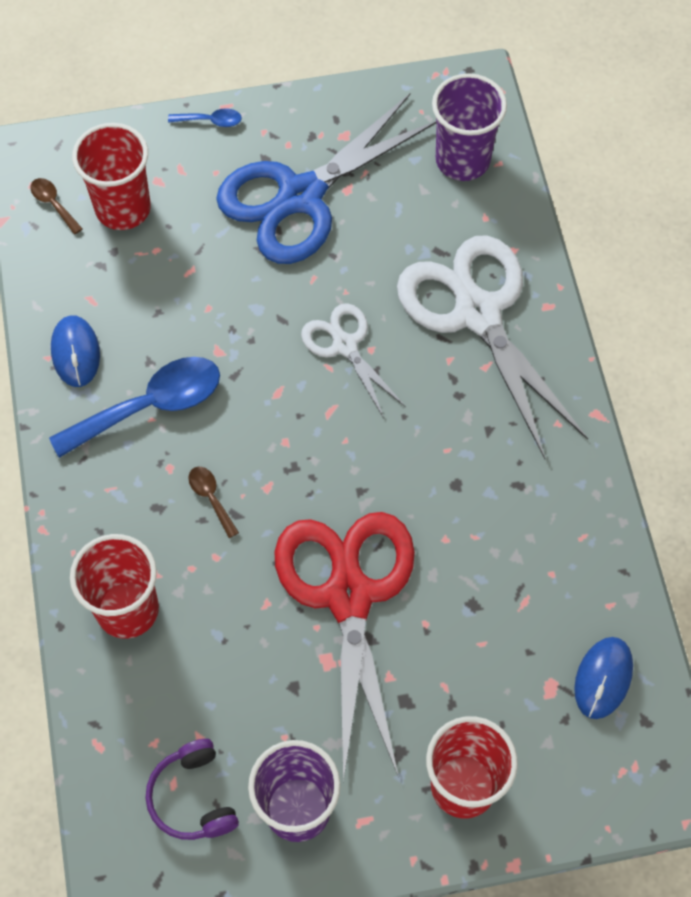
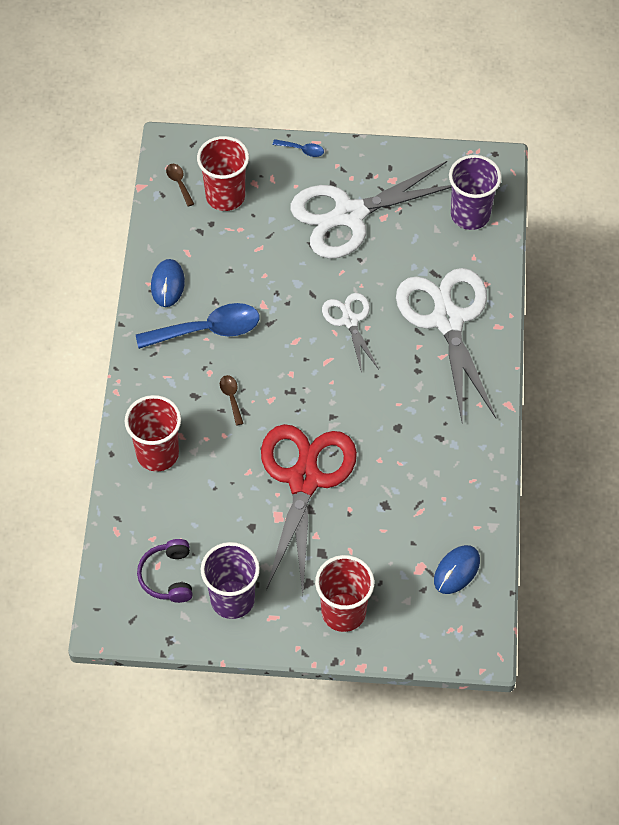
camera: 15 degrees right, 5 degrees down
(300, 197) = (349, 215): blue scissors -> white scissors

